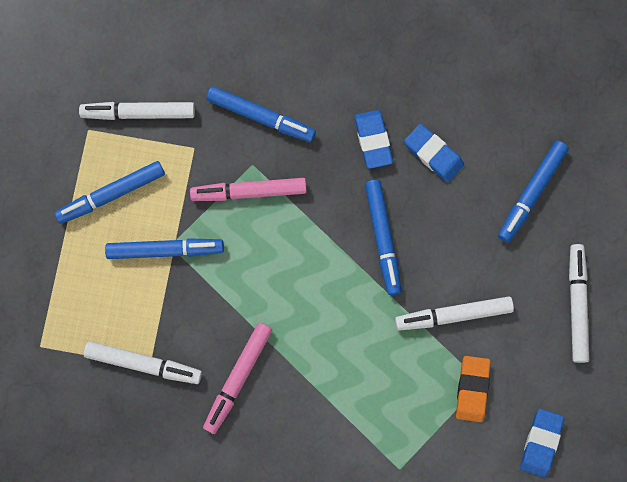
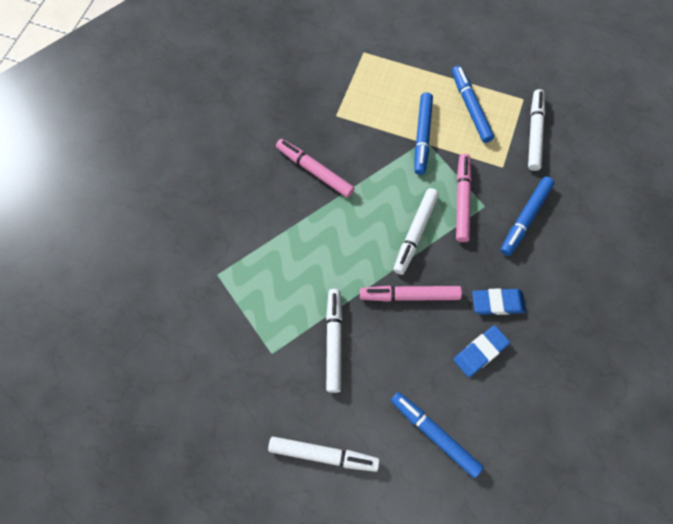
camera: 100 degrees right, 10 degrees down
(143, 364) = (338, 112): white marker -> white marker (415, 233)
(382, 238) = (409, 295): blue marker -> pink marker
(472, 389) = (267, 345): orange eraser -> none
(541, 443) = (208, 394): blue eraser -> none

